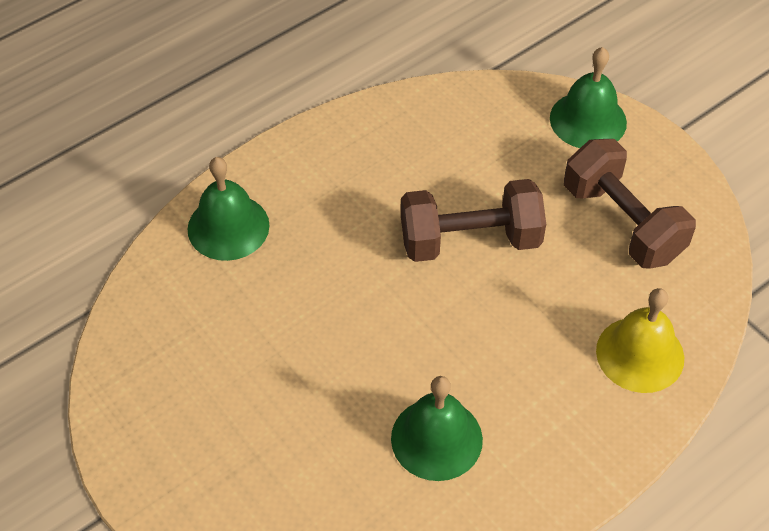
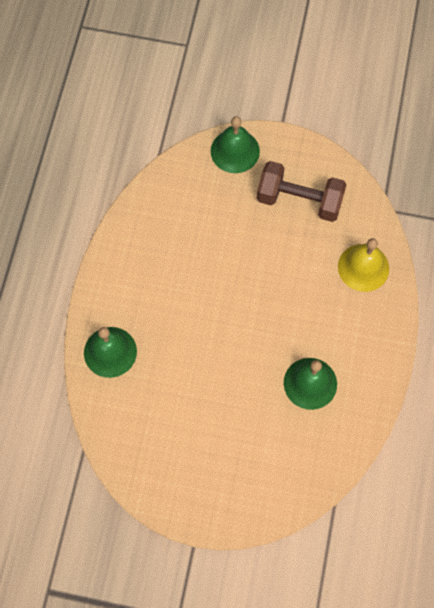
camera: 40 degrees left, 15 degrees up
(470, 240) = (236, 266): brown dumbbell -> none

